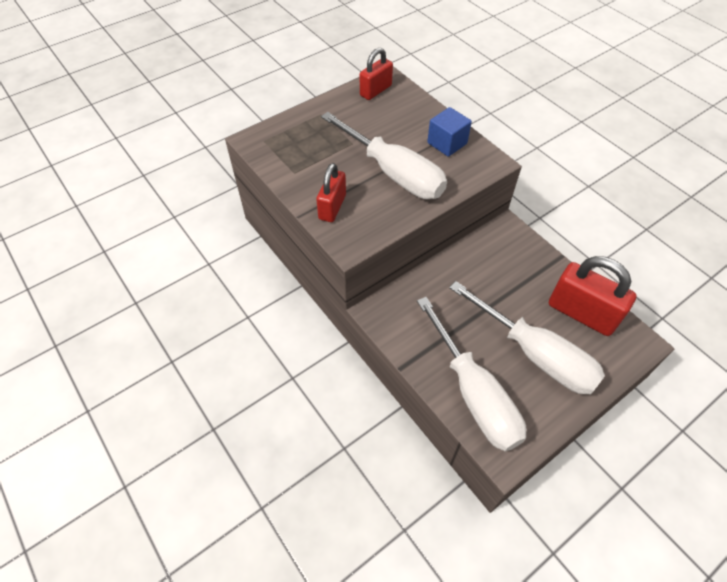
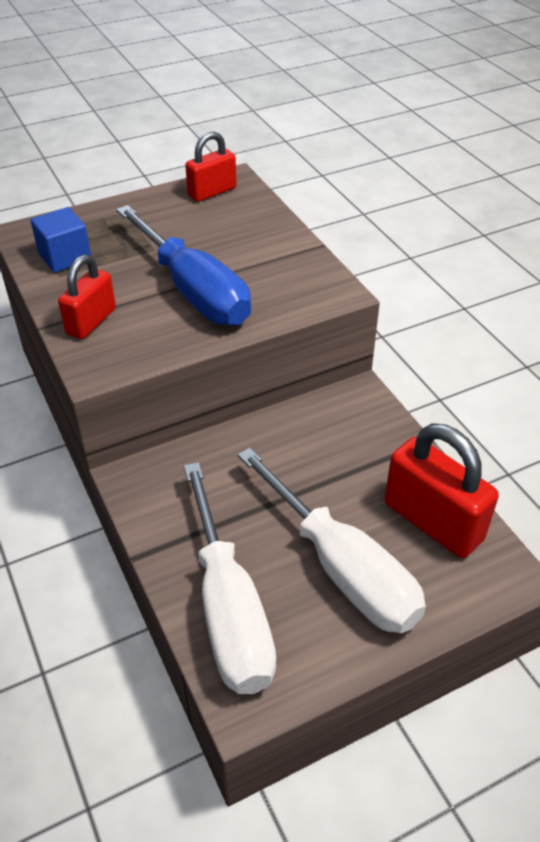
camera: 10 degrees right, 10 degrees down
(393, 173) = (193, 290): white screwdriver -> blue screwdriver
(447, 143) = (283, 263): blue cube -> blue cube (65, 257)

